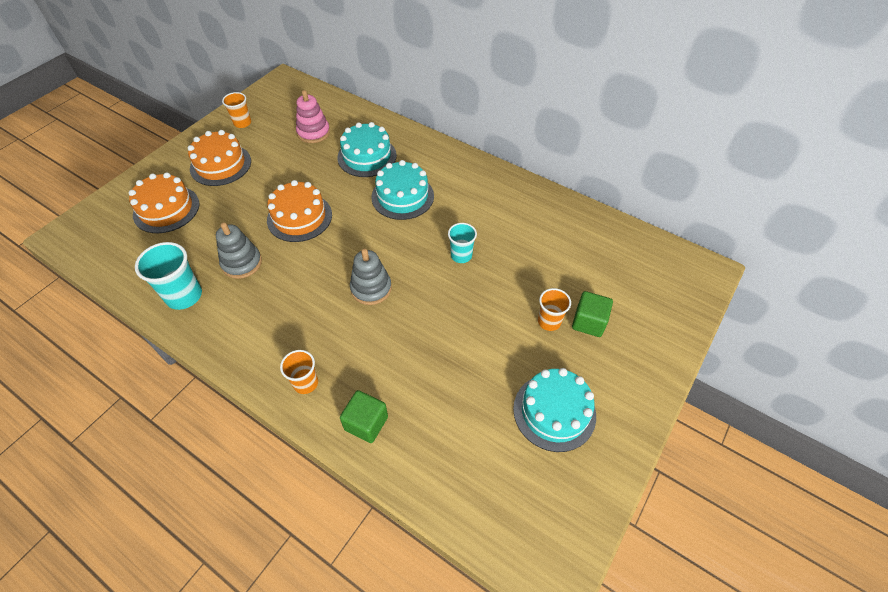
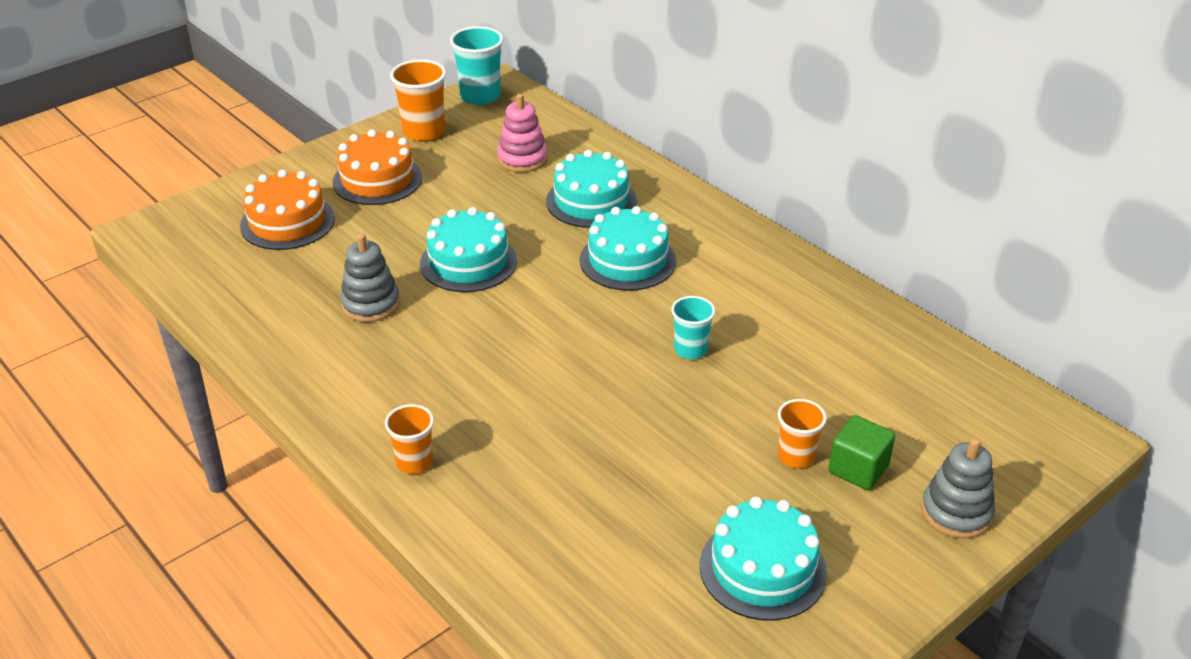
camera: 15 degrees right, 15 degrees down
(184, 296) = (281, 329): turquoise cup -> turquoise cup (480, 96)
(242, 123) = (424, 132): orange cup -> orange cup, size x1.58
(299, 217) = (468, 262): orange cake -> turquoise cake
(366, 423) = (483, 526): green cube -> none
(371, 288) = (543, 367): grey stacking toy -> grey stacking toy (956, 512)

